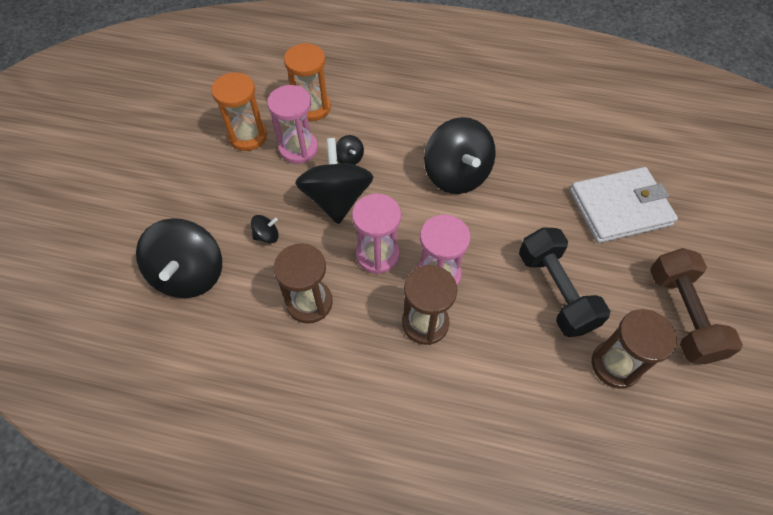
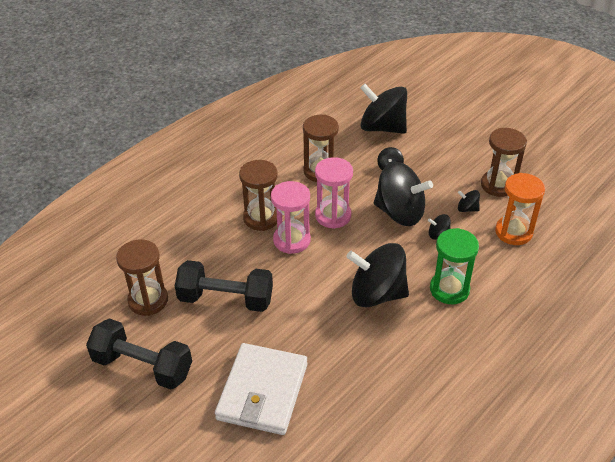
camera: 120 degrees right, 15 degrees down
(248, 136) = (498, 185): orange hourglass -> brown hourglass
(298, 149) = (467, 209): pink hourglass -> black spinning top
(414, 128) = (449, 289): none -> green hourglass
(682, 315) = (143, 366): brown dumbbell -> black dumbbell

